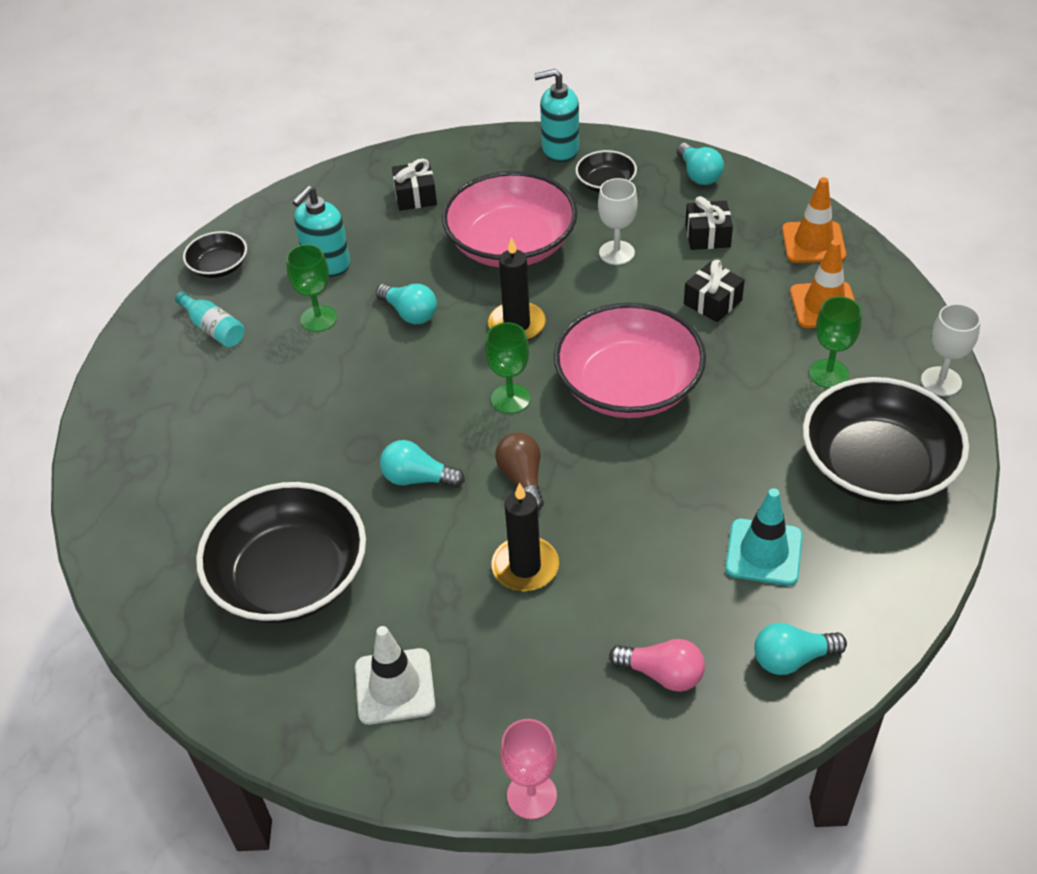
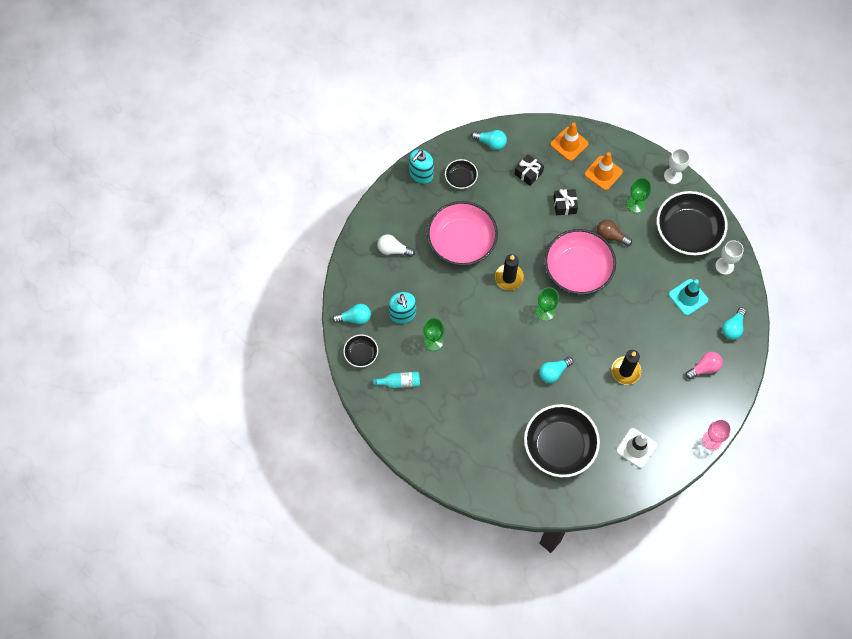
camera: 50 degrees left, 20 degrees up
(409, 313) = (464, 308): turquoise light bulb -> turquoise light bulb (354, 318)
(415, 196) = (393, 250): black gift -> white light bulb
(522, 479) = (587, 340): brown light bulb -> brown light bulb (611, 236)
(616, 253) = (505, 211): white goblet -> white goblet (724, 266)

